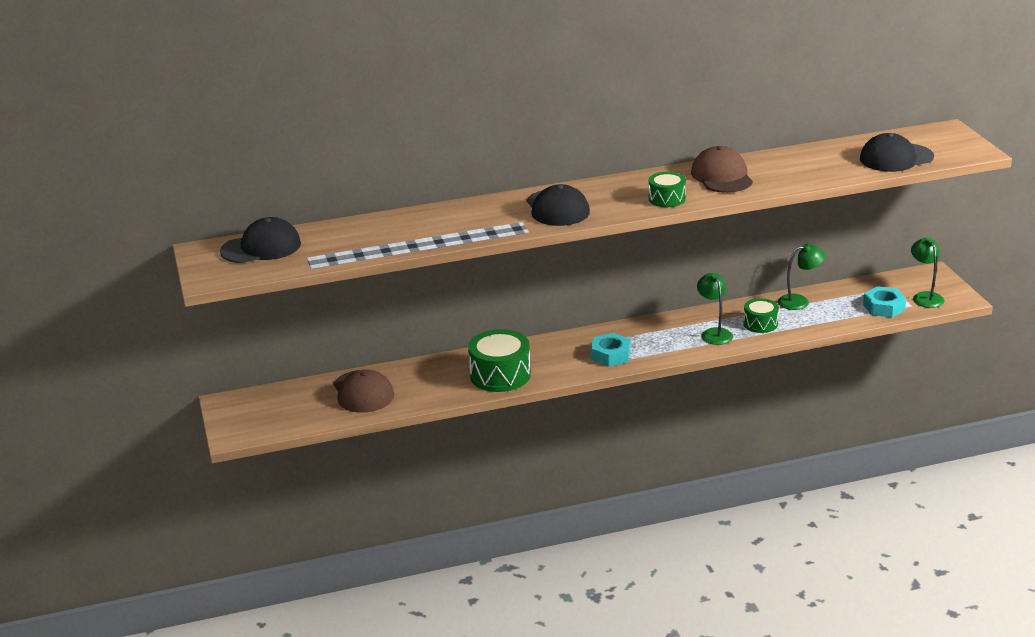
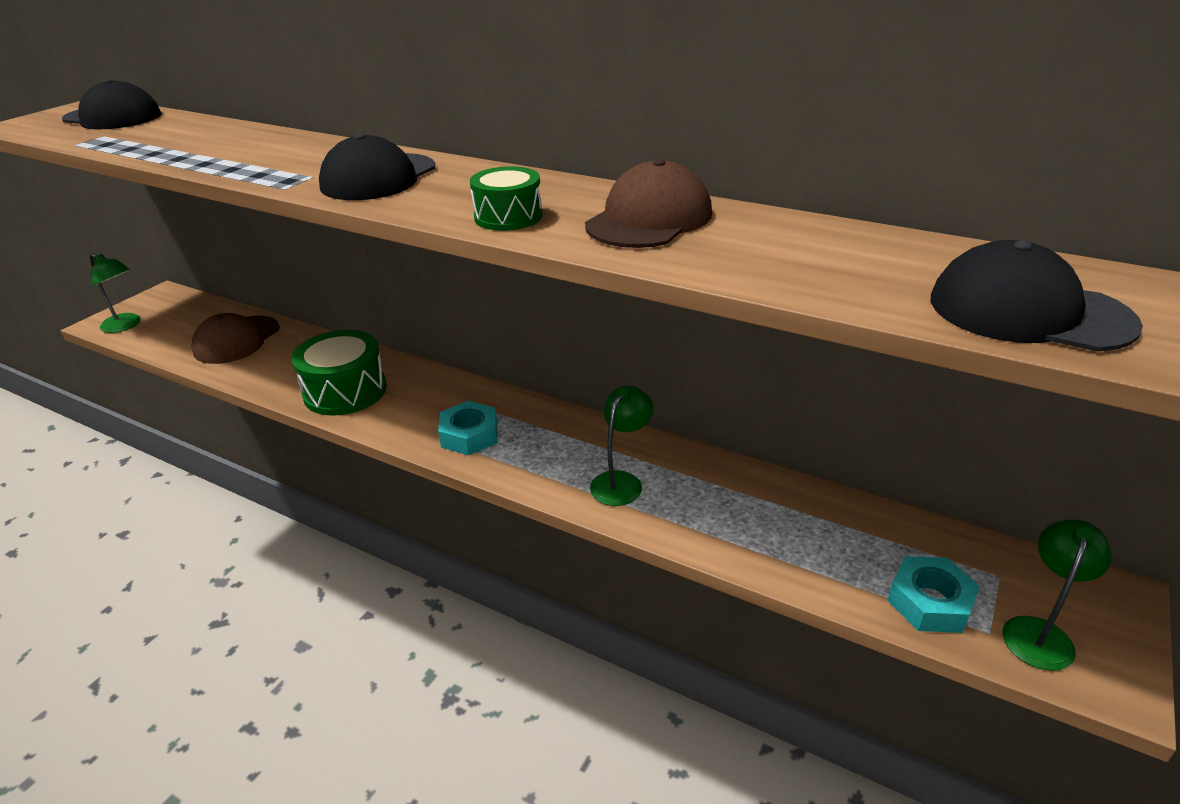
camera: 45 degrees right, 5 degrees up
(760, 324) = (699, 506): green drum -> none
(799, 301) = (807, 507): green lamp -> green lamp (126, 326)

